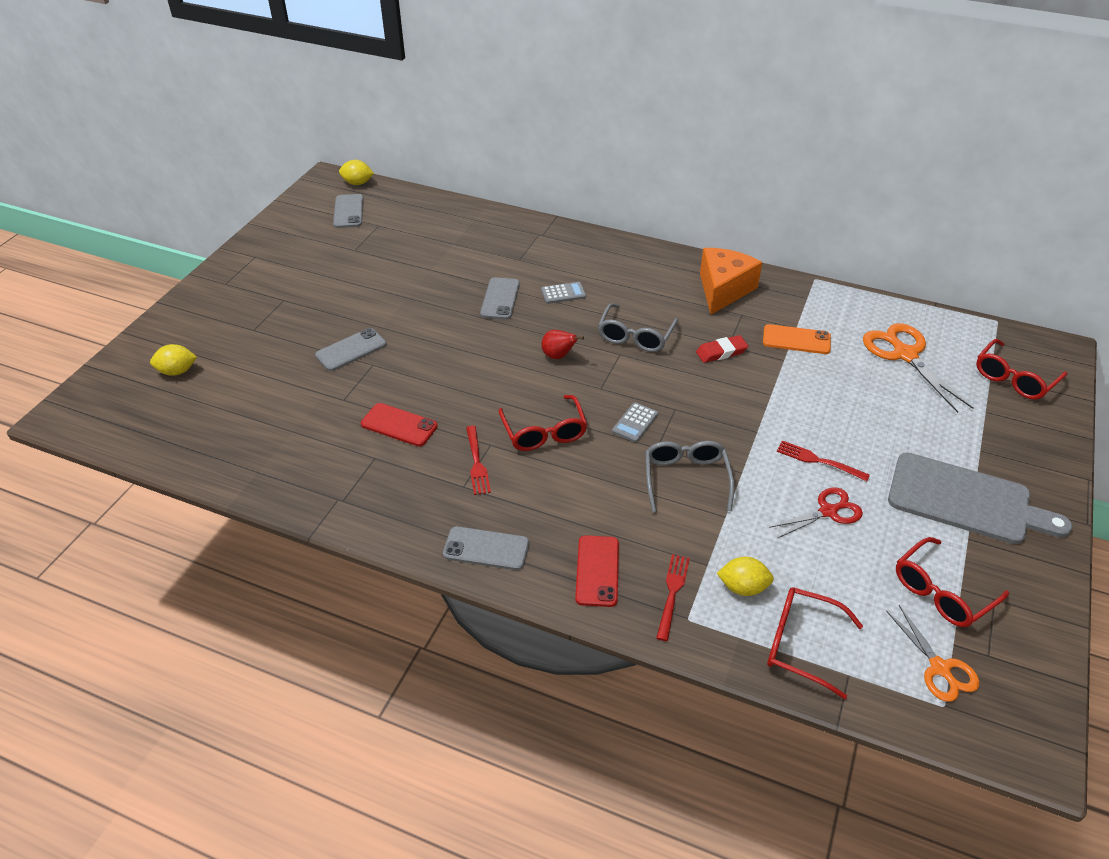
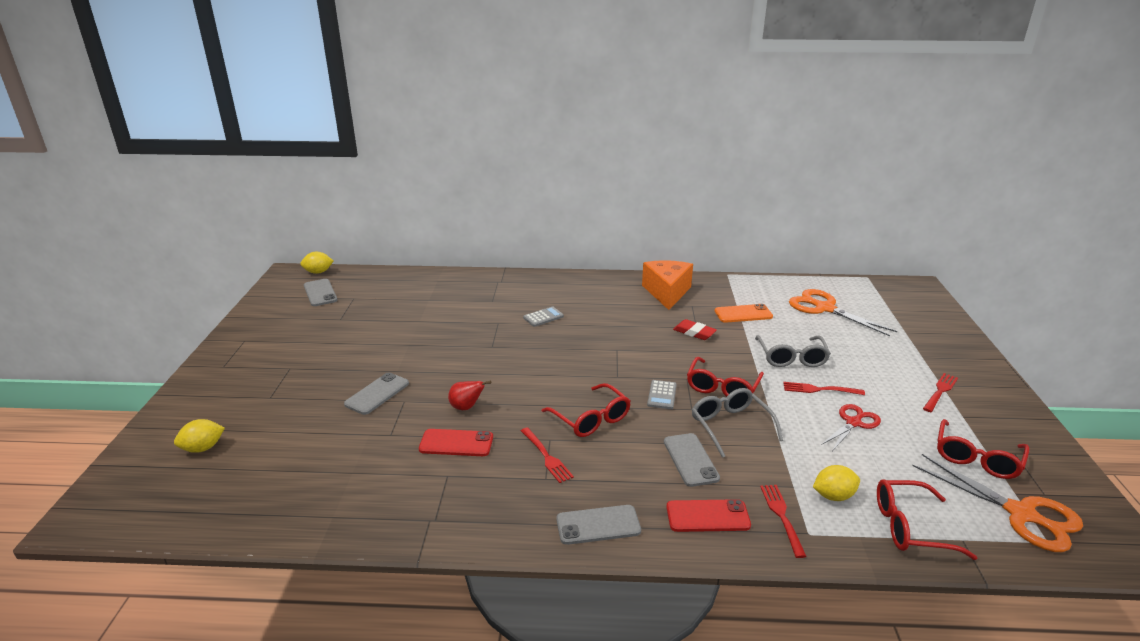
camera: 20 degrees left, 15 degrees down
(500, 299) = (492, 330): grey phone -> grey phone (690, 460)
(558, 356) = (567, 361): red pear -> red pear (466, 407)
(597, 571) = (707, 516): red phone -> red phone turned 75 degrees counterclockwise
(635, 336) = (621, 335): grey glasses -> grey glasses (791, 358)
(721, 352) = (694, 332): red eraser -> red eraser turned 75 degrees clockwise
(940, 668) = (1021, 514): orange scissors -> orange scissors, size x1.59
(965, 500) = (940, 391): grey cutting board -> red fork
(1014, 378) = (906, 308): red glasses -> red glasses (722, 387)

